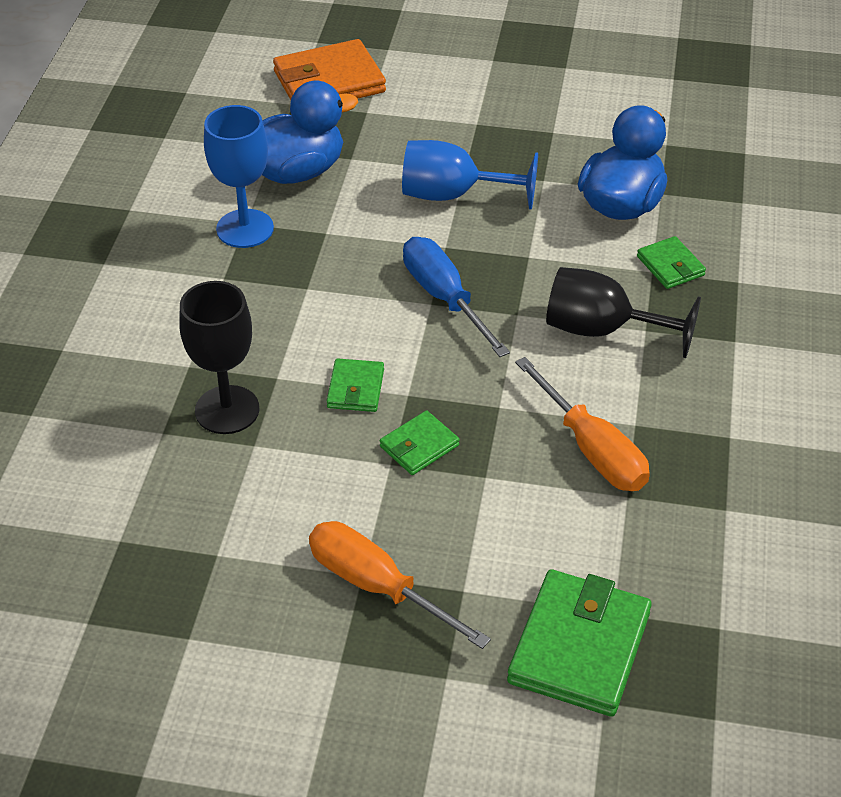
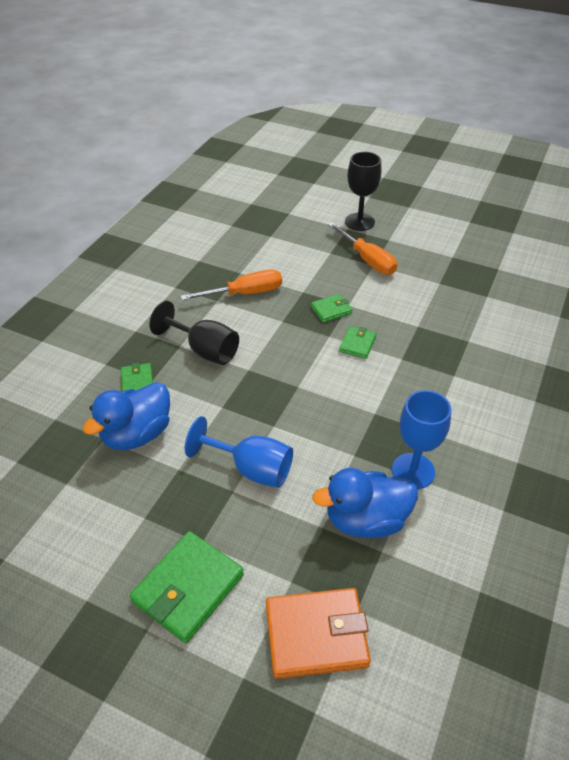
camera: 165 degrees left, 0 degrees up
(227, 410) = (432, 346): black goblet -> black goblet (359, 222)
(444, 297) = (288, 388): blue screwdriver -> none
(579, 647) = (290, 228): green wallet -> green wallet (188, 588)
(592, 449) = (245, 293): orange screwdriver -> orange screwdriver turned 90 degrees clockwise

